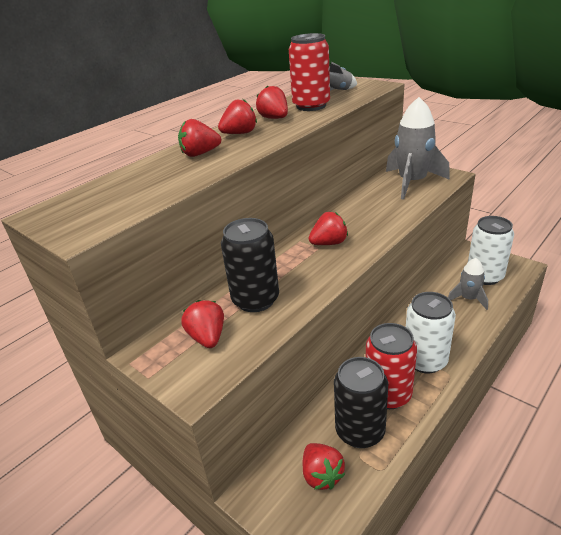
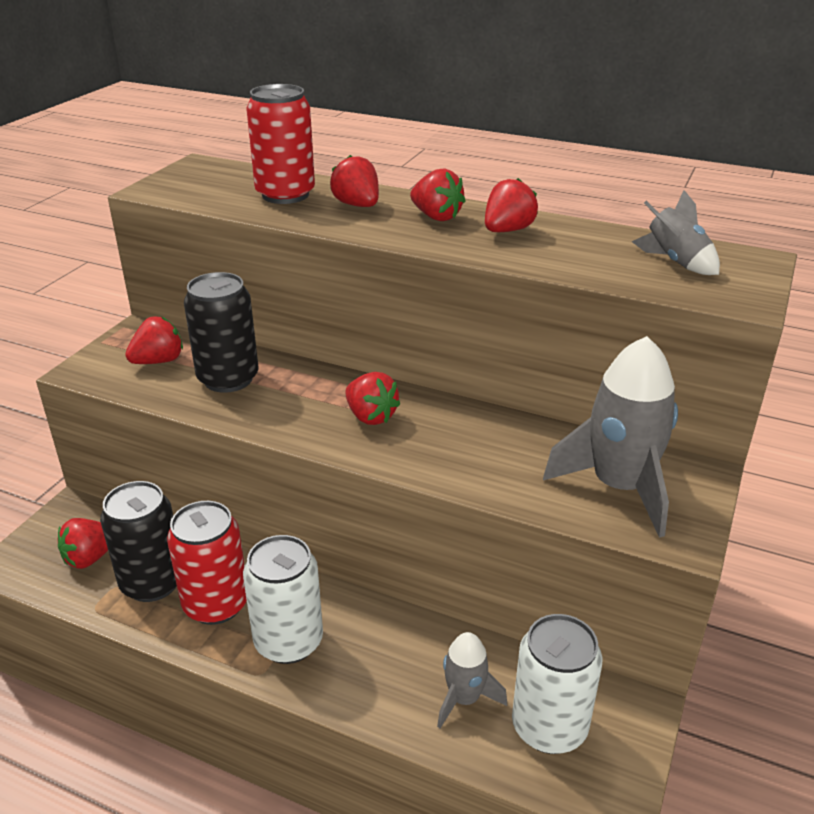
camera: 70 degrees right, 0 degrees up
(311, 106) = (580, 250): red can -> red can (285, 195)

